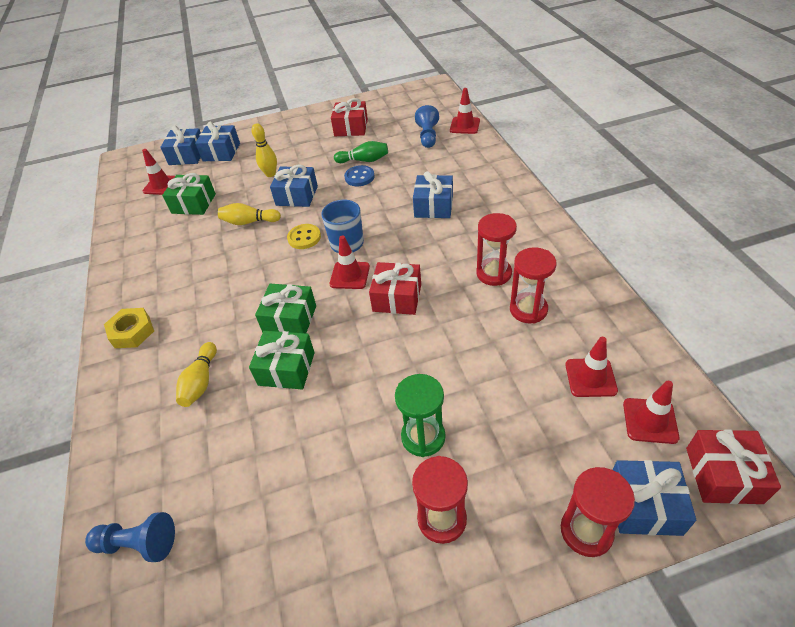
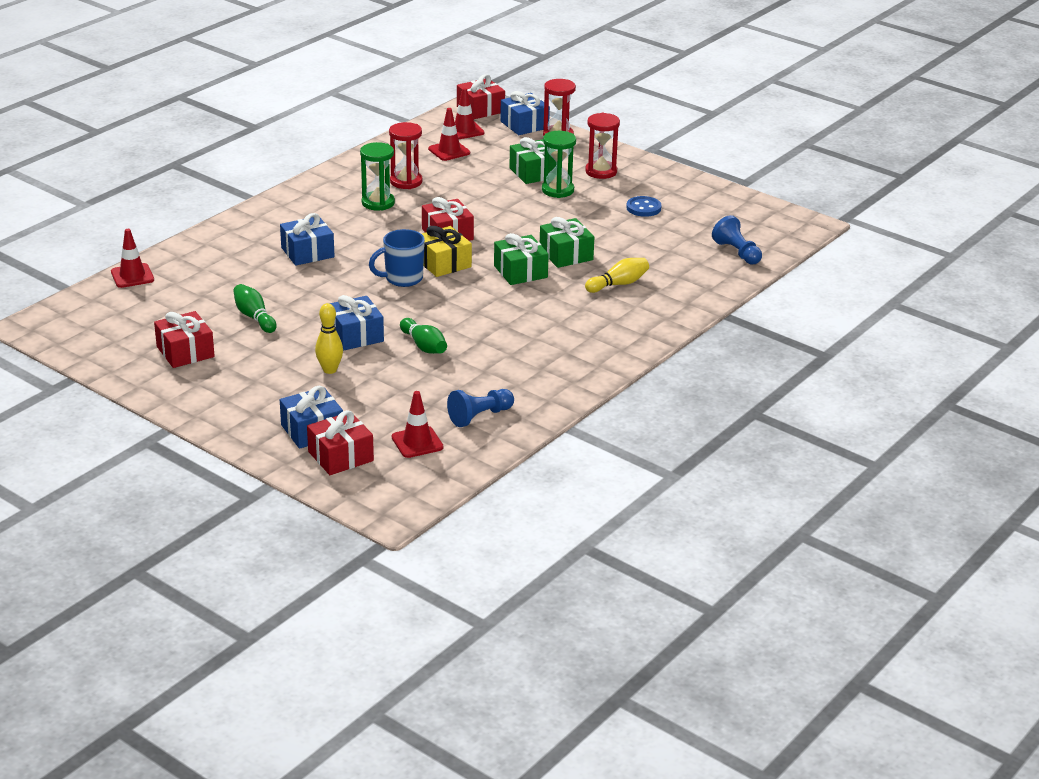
camera: 130 degrees left, 15 degrees down
(132, 332) = (617, 340): yellow nut -> none
(187, 155) = (340, 456): blue gift -> red gift
(194, 203) = (428, 398): green gift -> green gift (534, 173)
(249, 222) = (424, 346): yellow bowling pin -> green bowling pin
(304, 238) = (417, 304): yellow button -> none
(350, 275) = (443, 263): red traffic cone -> yellow gift
(359, 177) = (290, 309): blue button -> blue button (643, 208)
(428, 136) = (172, 293): blue pawn -> blue pawn (479, 416)
(493, 273) = (378, 203): red hourglass -> green hourglass

